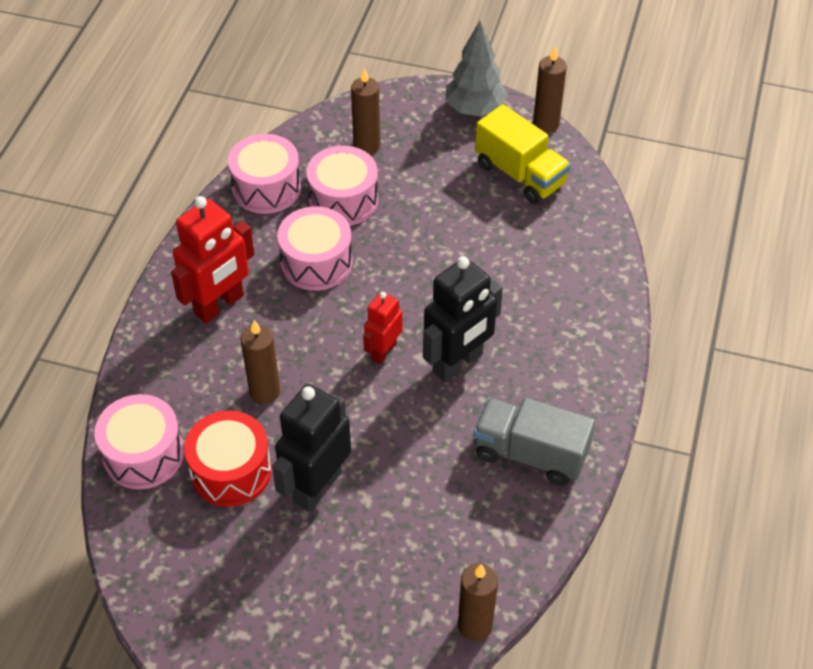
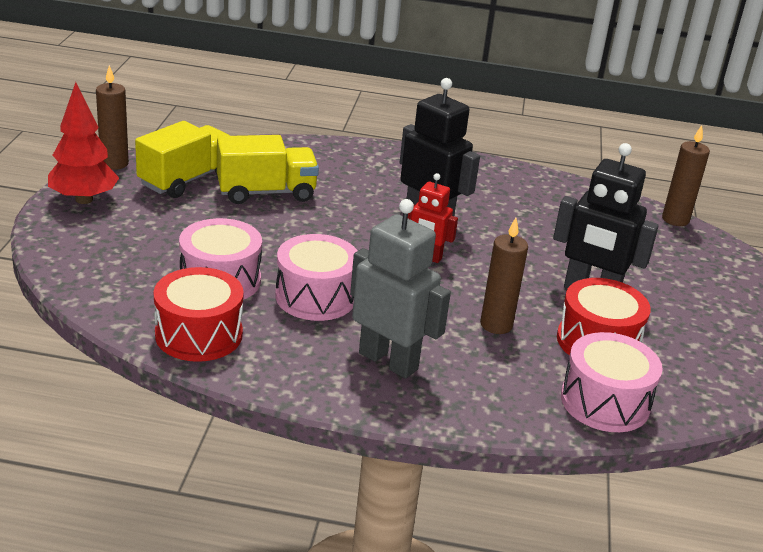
camera: 100 degrees left, 20 degrees down
(219, 305) = (388, 361): red robot -> grey robot
(266, 188) = (199, 334): pink drum -> red drum
(366, 145) = (132, 265): brown candle -> none
(475, 109) = (84, 199): grey tree -> red tree
(501, 233) = (266, 192): none -> yellow truck
(530, 454) = (511, 191): grey truck -> none

